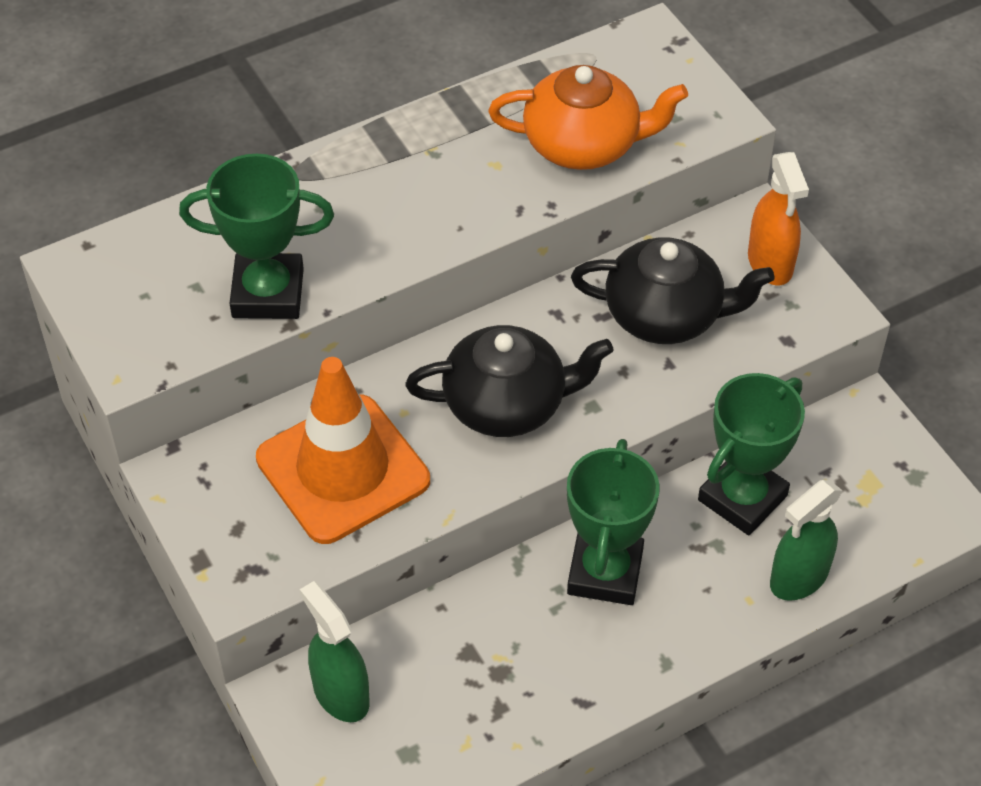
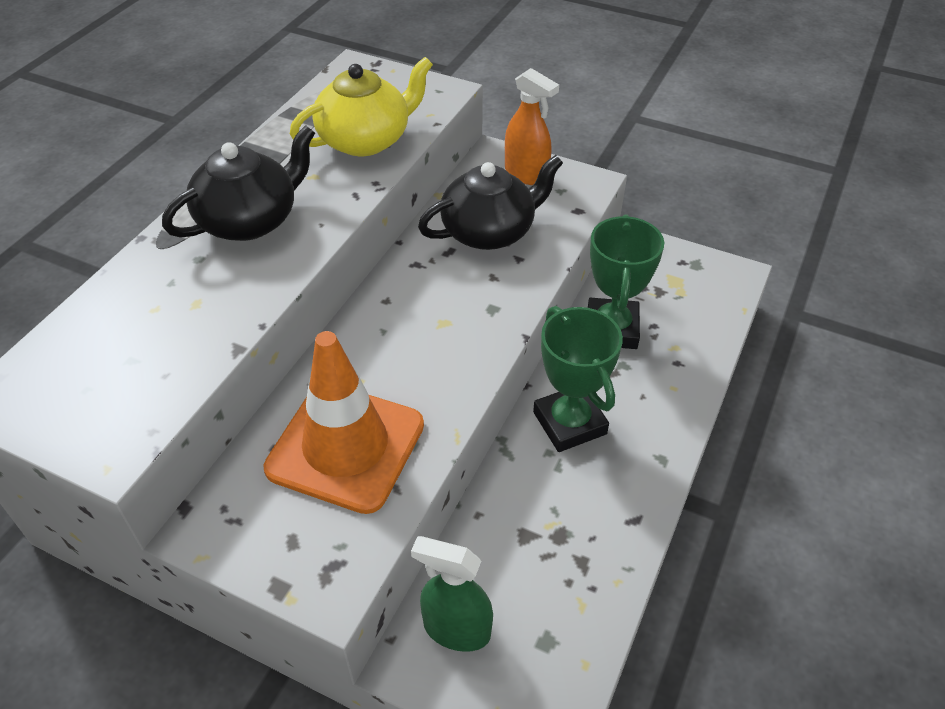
camera: 35 degrees left, 5 degrees down
(268, 293) = (200, 335): green trophy -> none
(507, 403) = (432, 336): black teapot -> black teapot (250, 220)
(584, 144) = (366, 140): orange teapot -> yellow teapot
(798, 578) = (689, 357): green spray bottle -> none

